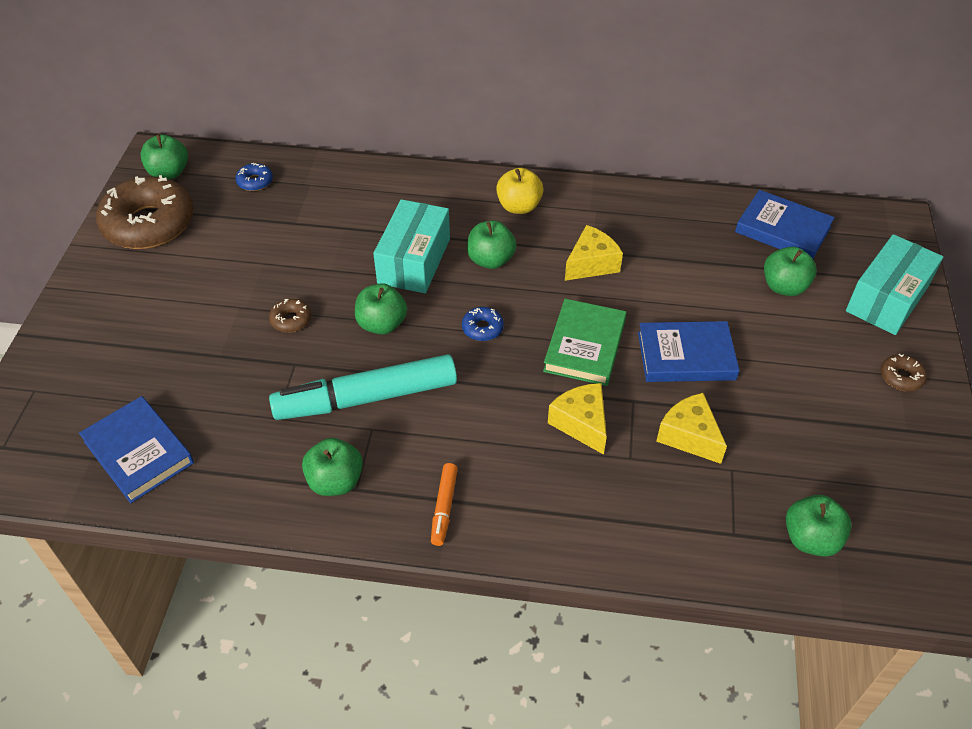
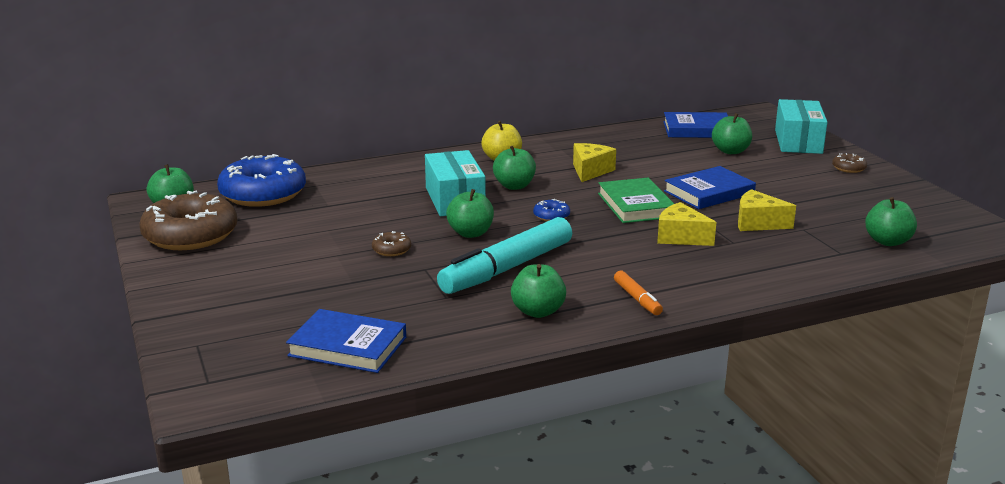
camera: 30 degrees left, 25 degrees down
(255, 182) = (263, 194): blue donut -> blue donut, size x2.44

